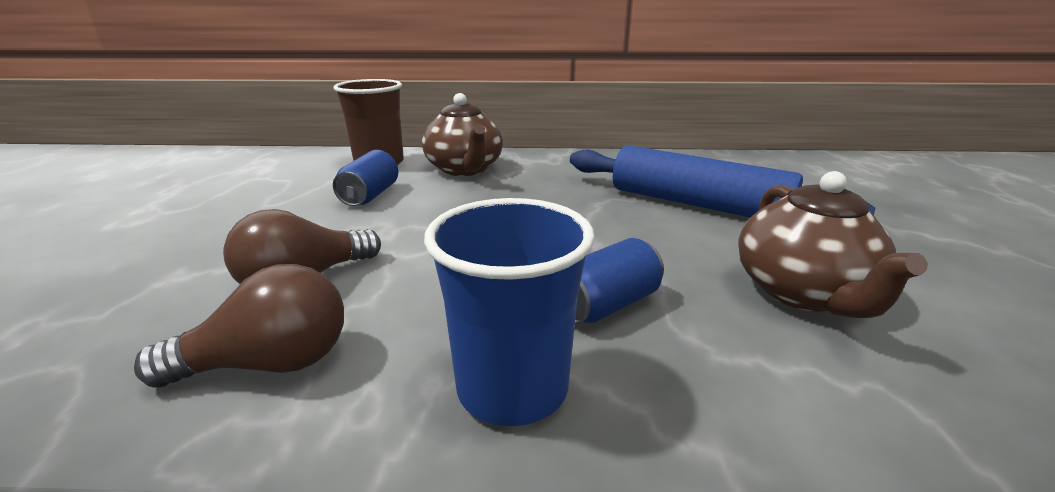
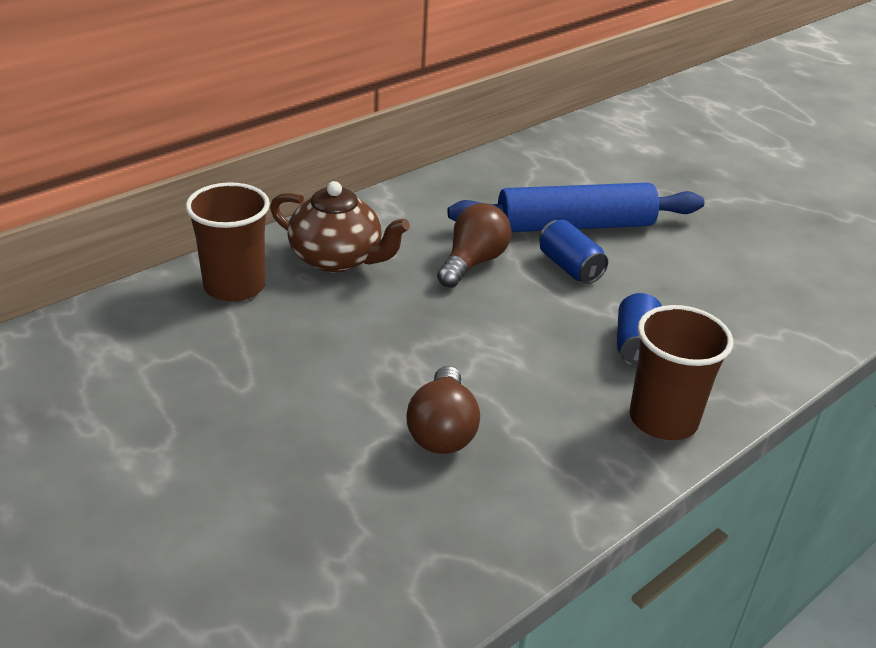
camera: 45 degrees left, 10 degrees up
(270, 364) = (536, 482): brown light bulb -> brown light bulb (473, 263)
(370, 195) = (318, 332): blue can -> blue can (569, 267)
(512, 388) = (663, 419): blue cup -> brown cup
(802, 292) = (710, 284): brown teapot -> none

